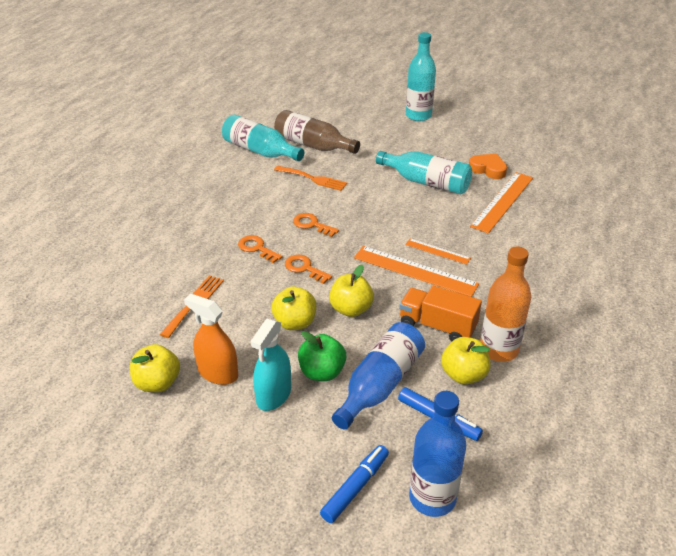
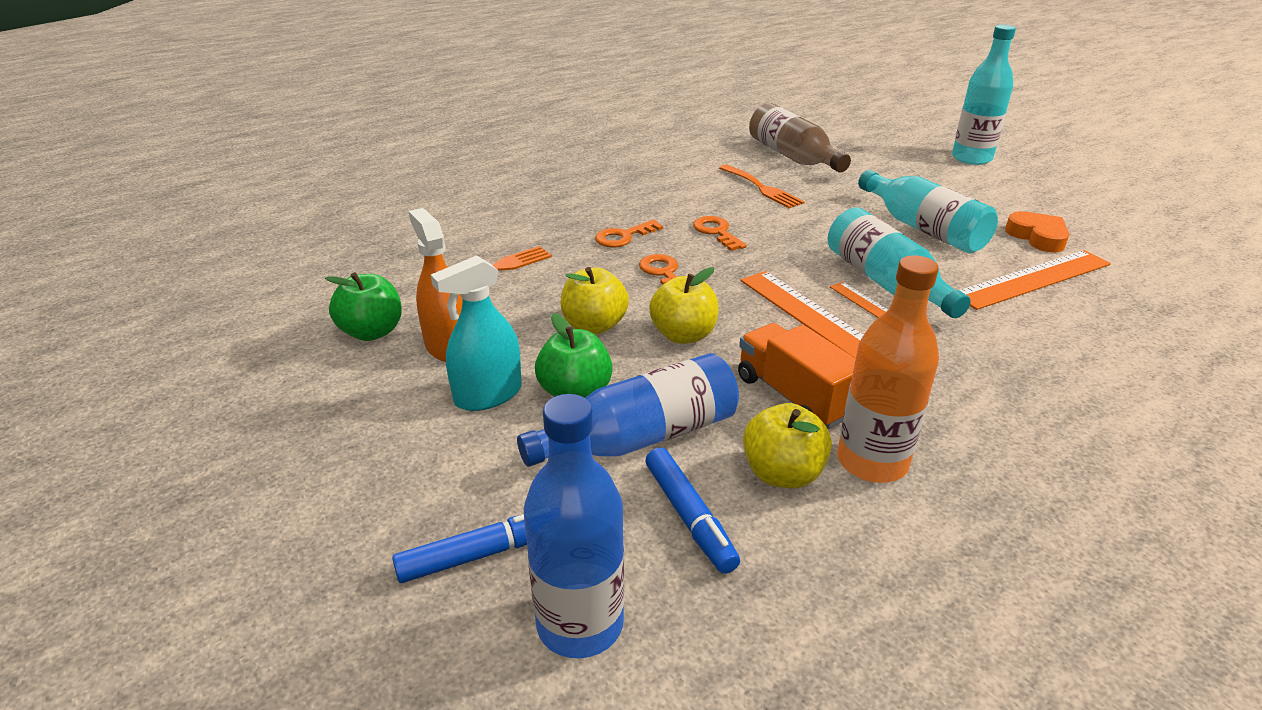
camera: 30 degrees right, 5 degrees down
(157, 383) = (372, 332): yellow apple -> green apple
(257, 248) = (623, 237): orange key -> orange key turned 105 degrees counterclockwise
(260, 151) = (720, 148): turquoise bottle -> turquoise bottle (886, 283)

